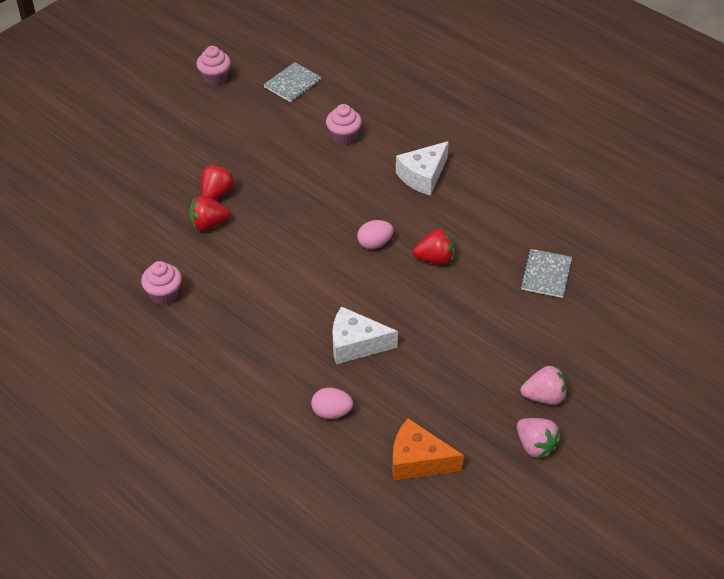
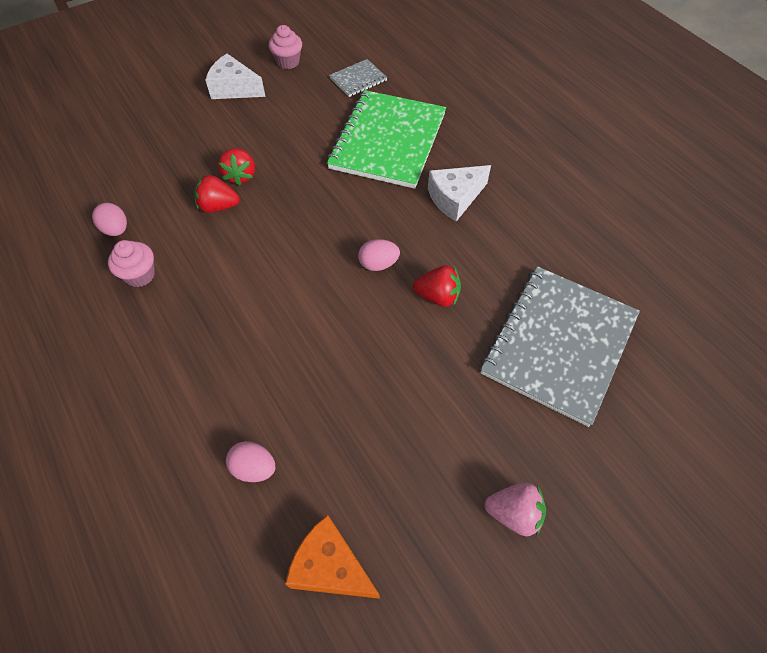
camera: 15 degrees right, 10 degrees up
(121, 262) = (116, 230): none -> pink egg
(217, 193) = (240, 176): red strawberry -> red strawberry turned 135 degrees clockwise
(344, 137) = (388, 141): pink cupcake -> green notebook
(356, 344) = (314, 383): white cheese -> white cheese (234, 88)
(535, 446) = (483, 586): pink strawberry -> none
(546, 274) = (559, 344): grey notebook -> grey notebook, size x2.25

